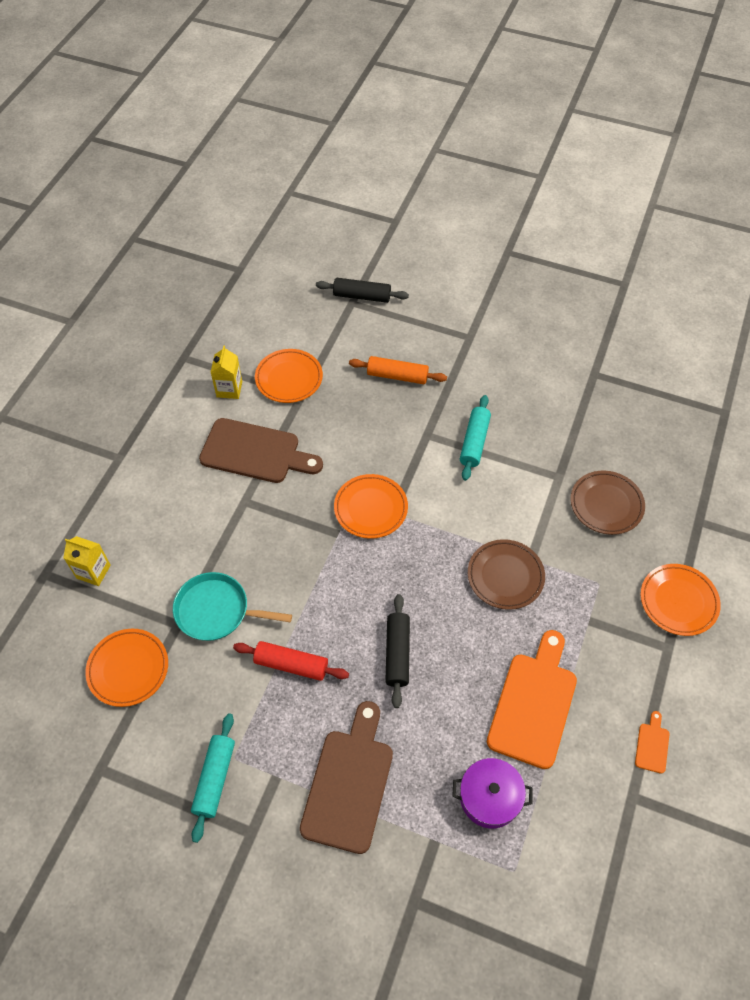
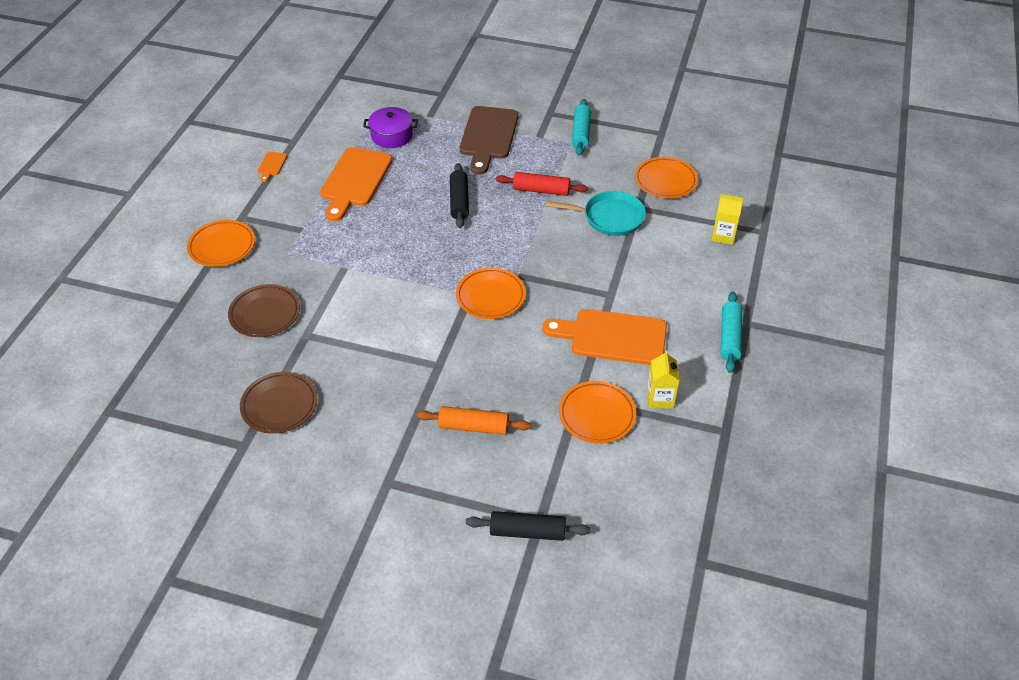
camera: 175 degrees right, 10 degrees down
(255, 452) = (612, 337): brown cutting board -> orange cutting board
(474, 442) = (389, 361): turquoise rolling pin -> turquoise rolling pin (730, 337)
(505, 576) = (368, 254): brown plate -> brown plate (279, 405)

